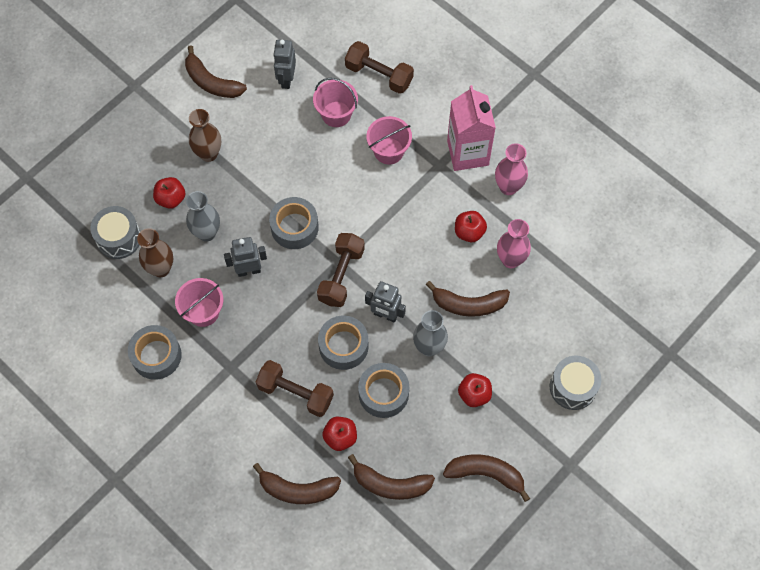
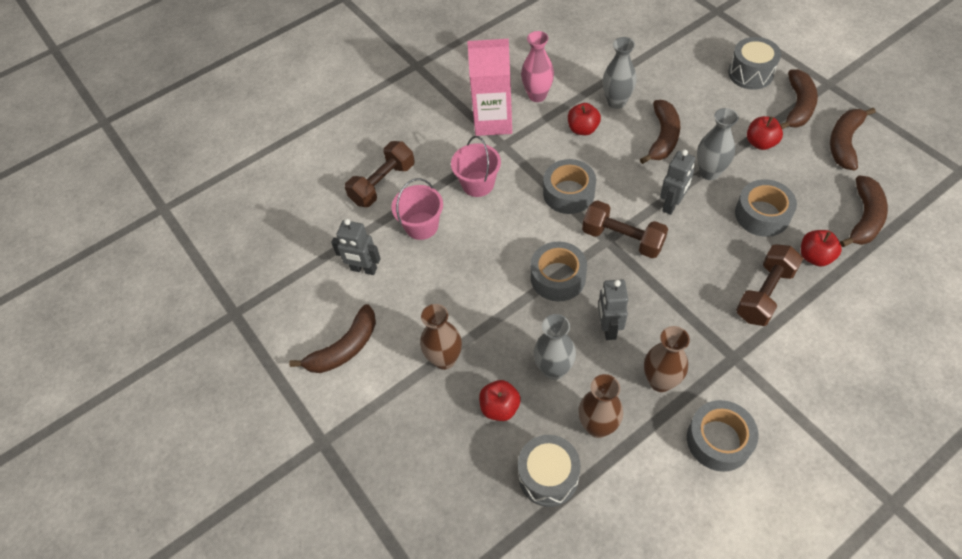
camera: 75 degrees left, 10 degrees down
(203, 312) = (660, 381): pink bucket -> brown vase
(298, 490) = (881, 301): brown banana -> brown banana (798, 106)
(343, 346) = (707, 244): grey tape -> grey tape (568, 193)
(510, 260) = (616, 102): pink vase -> grey vase

